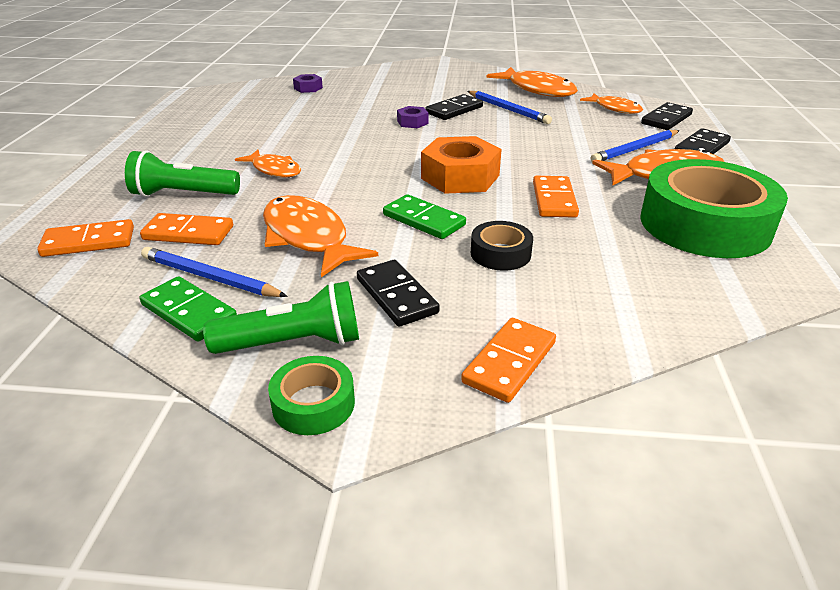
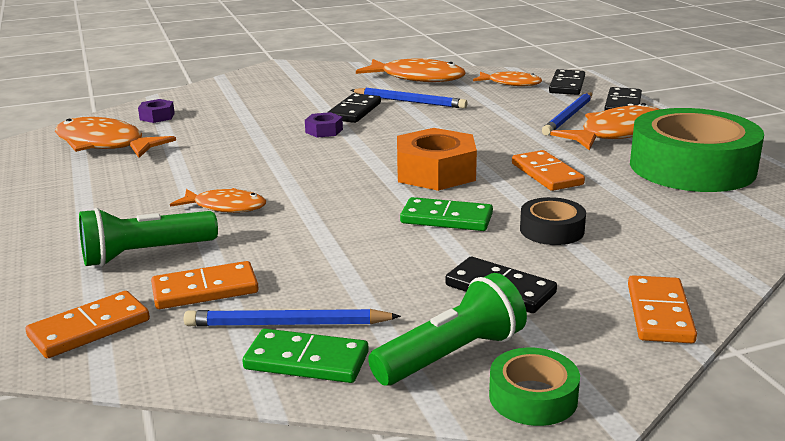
camera: 25 degrees left, 10 degrees down
(308, 237) = (347, 261): orange fish -> orange fish (105, 144)

